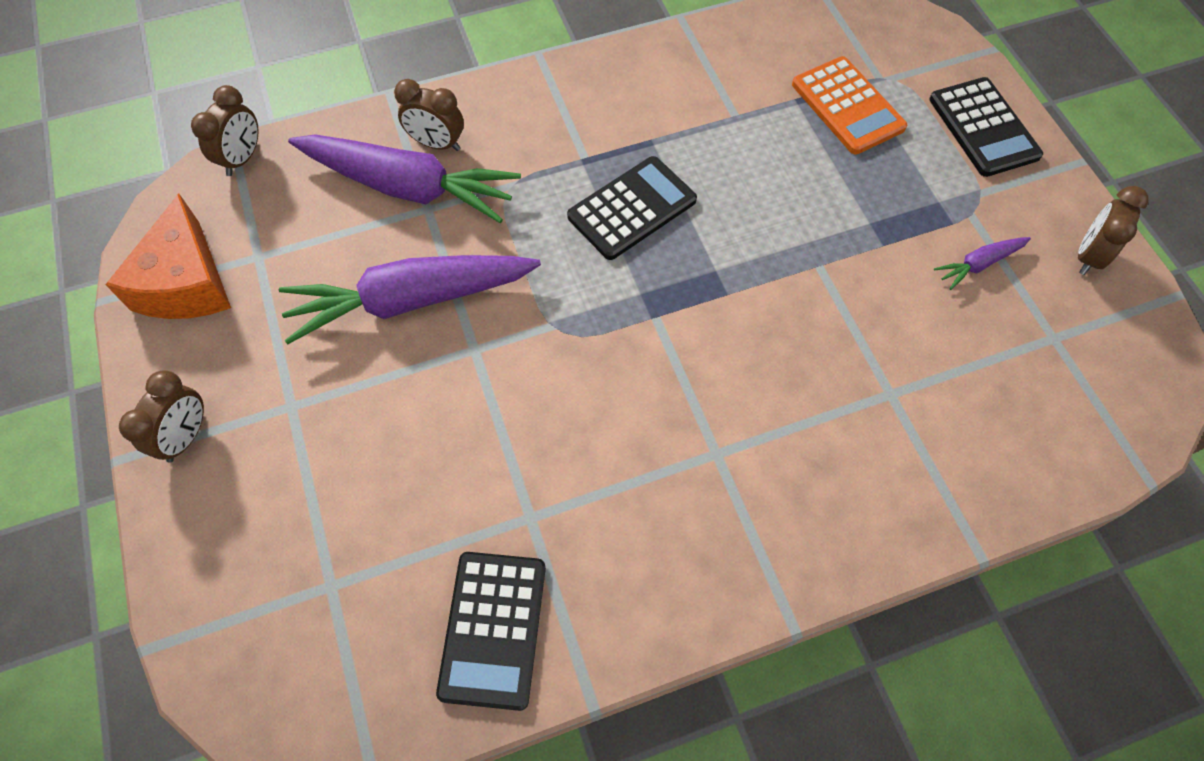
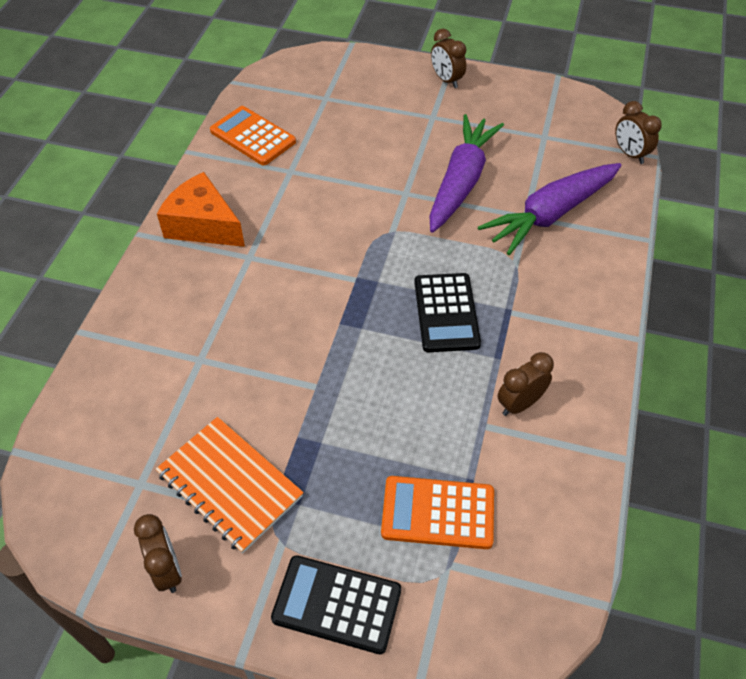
camera: 125 degrees right, 10 degrees down
(186, 283) = (546, 106): orange cheese -> orange cheese (203, 225)
(437, 144) = (580, 243): brown clock -> brown clock (519, 404)
(493, 629) = (253, 136): black calculator -> orange calculator
(979, 264) = (230, 485): purple carrot -> orange notebook

